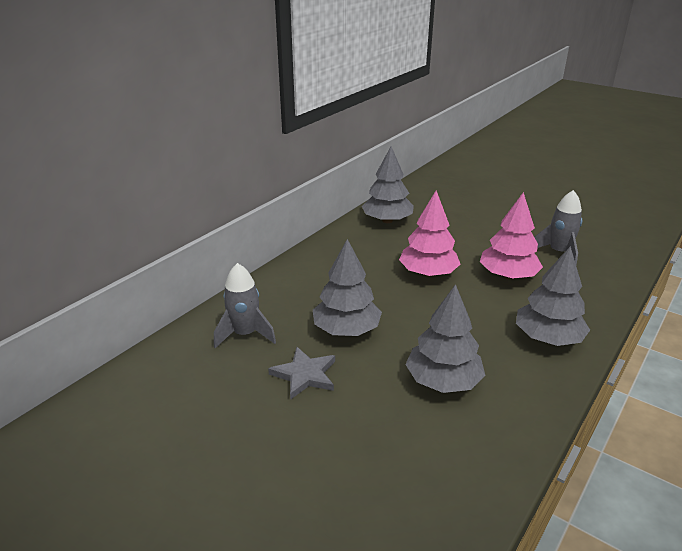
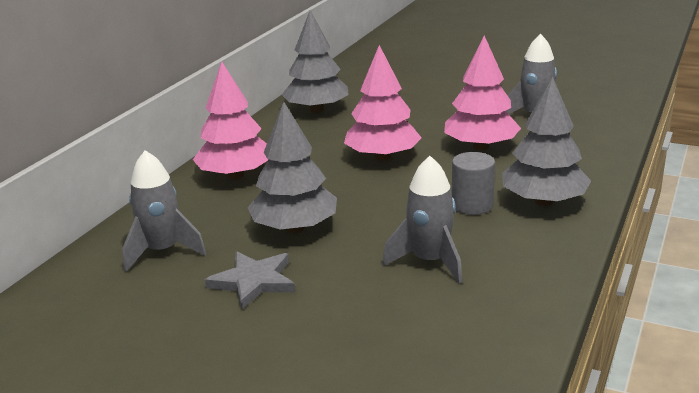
camera: 10 degrees left, 5 degrees down
(313, 272) = (235, 175): none -> pink tree
(443, 381) = (429, 262): grey tree -> grey rocket
(489, 332) = (472, 205): none -> grey cylinder

